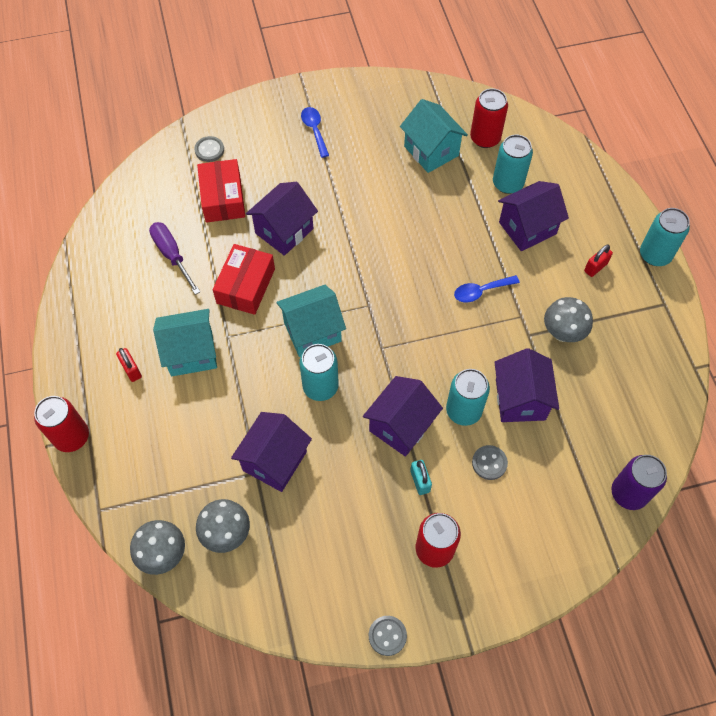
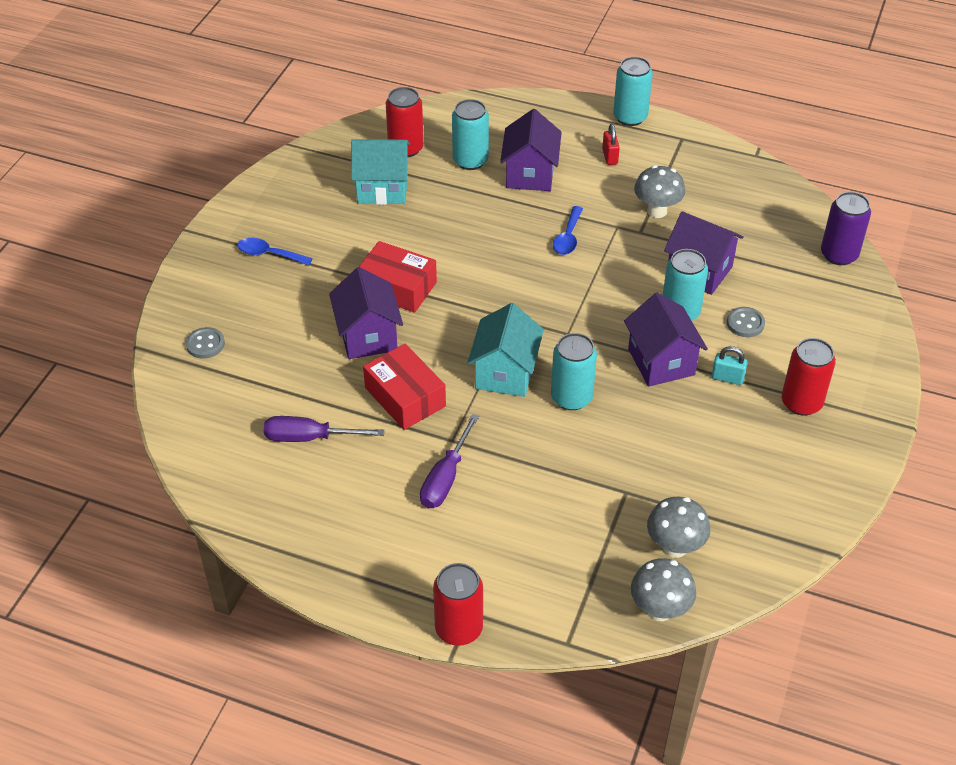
camera: 55 degrees left, 15 degrees down
(131, 370) = (421, 538): red padlock -> none
(191, 353) = (445, 478): turquoise house -> purple screwdriver
(223, 198) = (279, 363): red box -> red box (397, 287)
(274, 461) = (624, 471): purple house -> none
(387, 636) = (862, 477): grey button -> none

